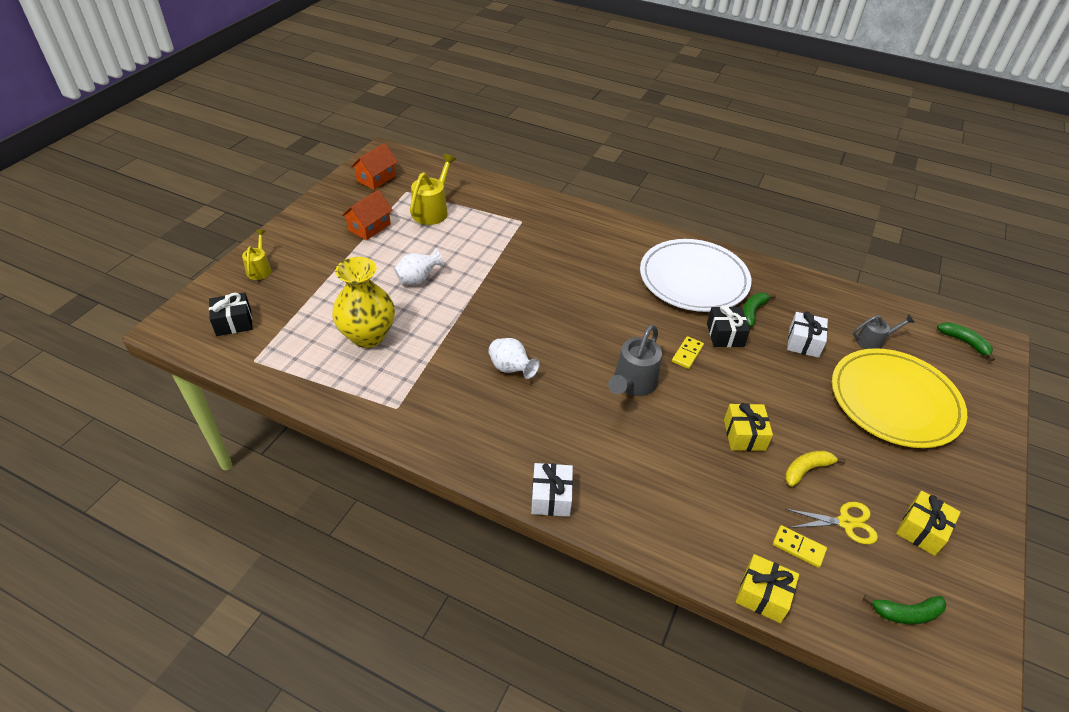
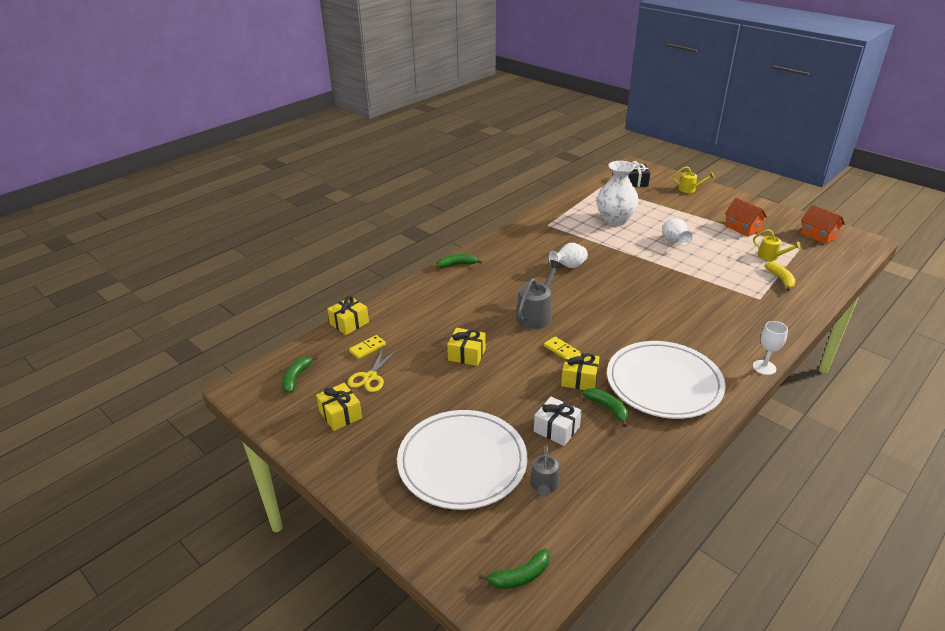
camera: 110 degrees right, 10 degrees down
(368, 336) = (615, 220): yellow vase -> white vase
(433, 210) = (771, 256): yellow watering can -> yellow watering can, size x0.62
(551, 497) = (457, 265): white gift -> green banana
(632, 384) = (536, 314): grey watering can -> grey watering can turned 75 degrees clockwise
(634, 222) = (764, 367): none -> white goblet
(725, 335) = (579, 379): black gift -> yellow gift
(806, 470) = (421, 375): yellow banana -> yellow banana (781, 279)
(894, 401) = (462, 462): yellow plate -> white plate

